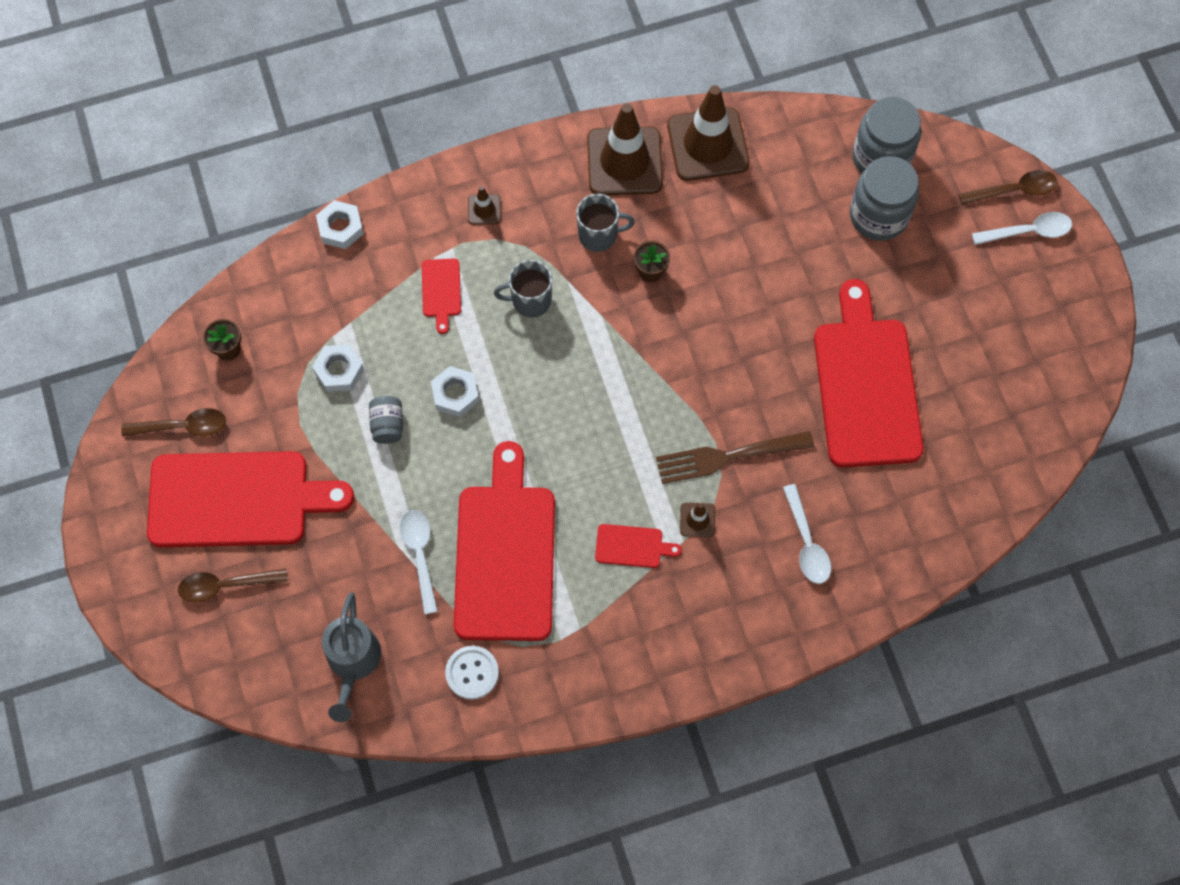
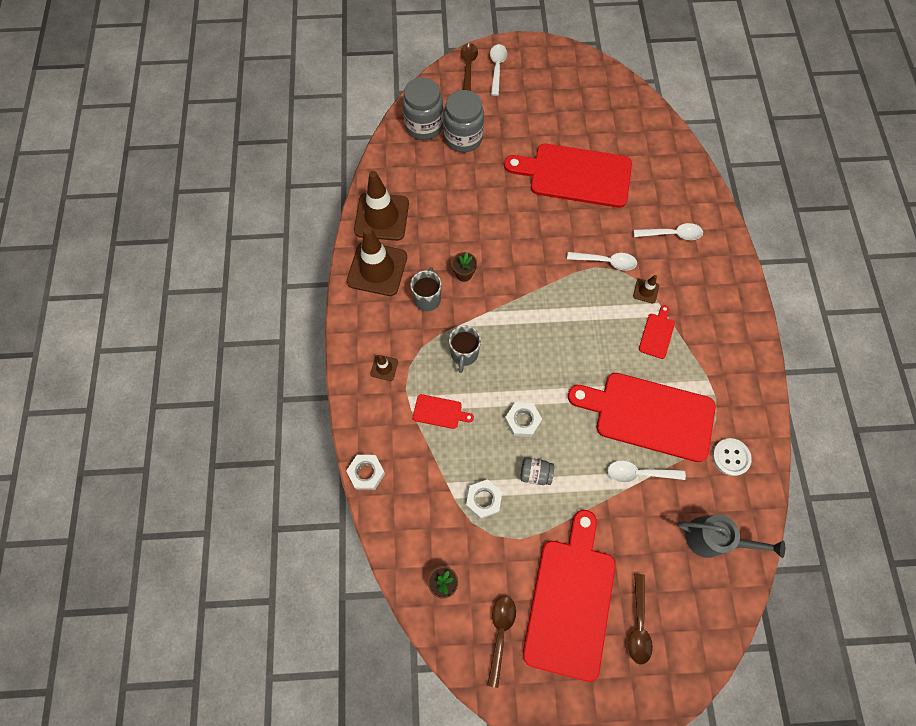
camera: 75 degrees left, 0 degrees up
(729, 456) = (606, 262): brown fork -> white spoon

